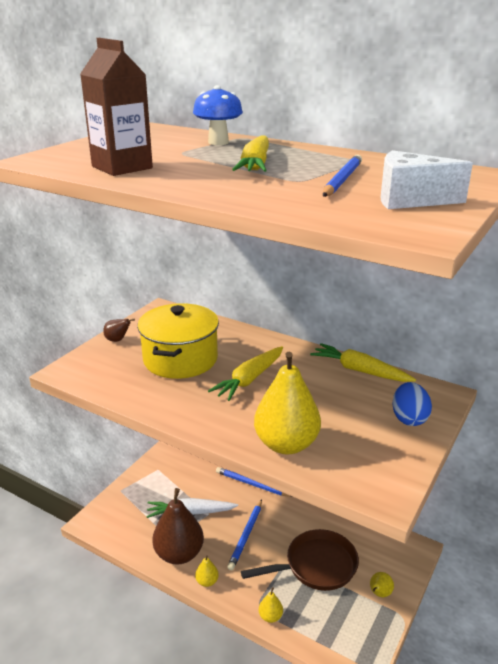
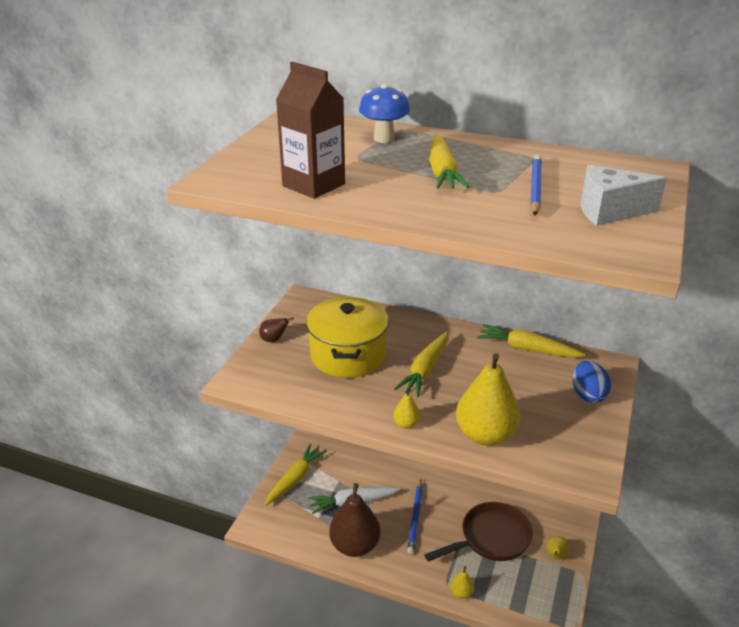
camera: 10 degrees left, 5 degrees up
(143, 484) = (295, 478): none -> yellow carrot
(207, 581) = (391, 569): yellow pear -> yellow pear (406, 424)
(252, 484) = (406, 464): blue pencil -> none

